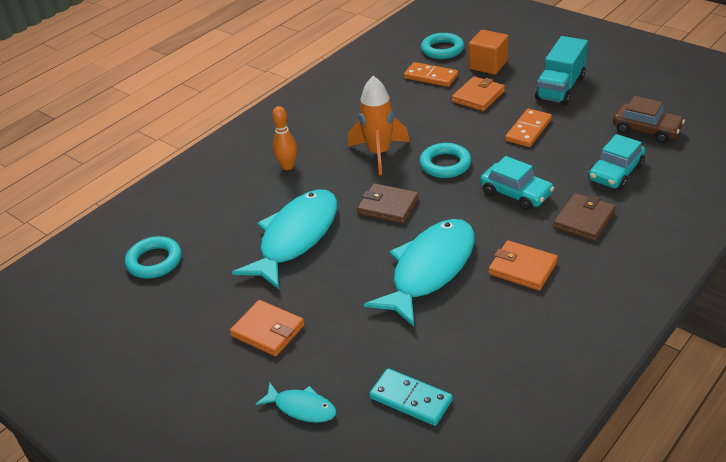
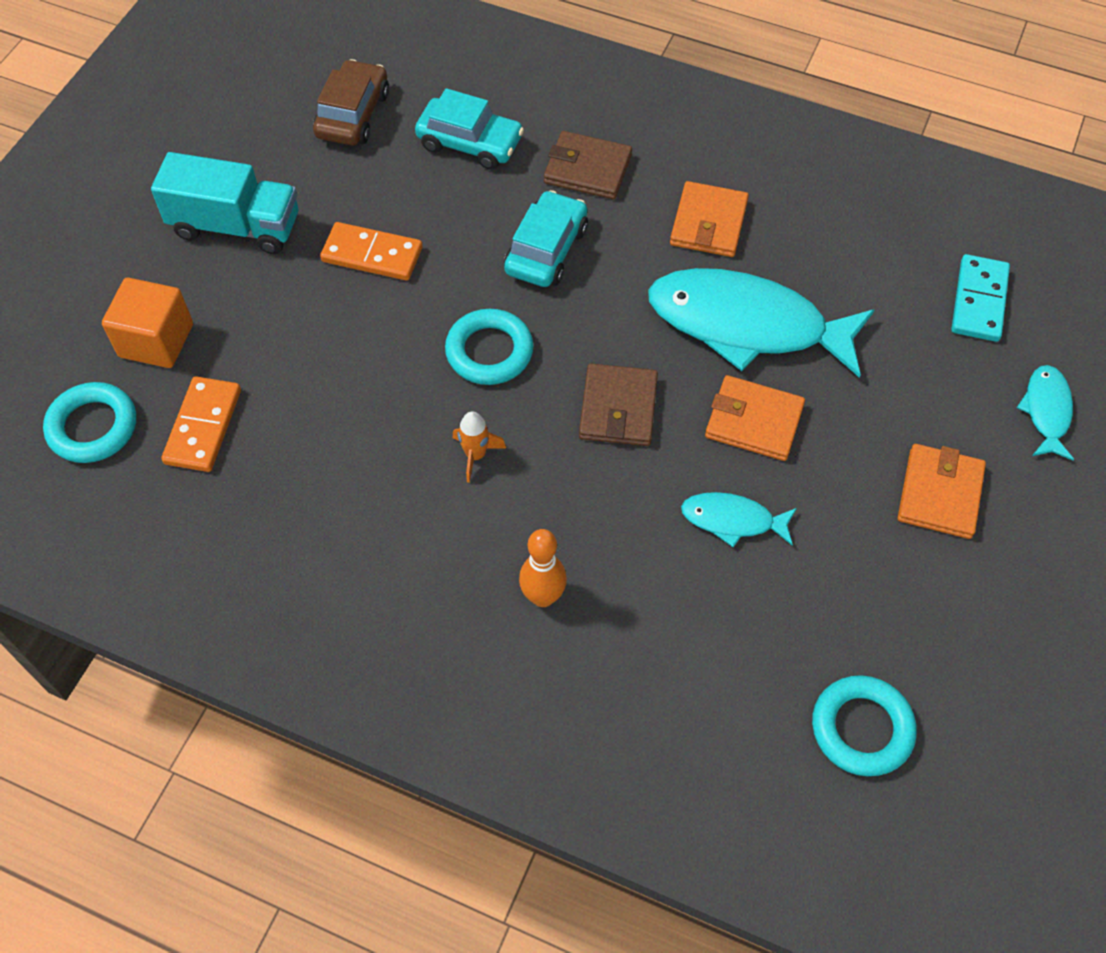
camera: 110 degrees left, 20 degrees up
(296, 238) = (733, 520): turquoise fish -> turquoise fish, size x0.47
(379, 153) = (475, 455): orange rocket -> orange rocket, size x0.49
(478, 96) = (271, 338): orange wallet -> orange wallet (754, 421)

